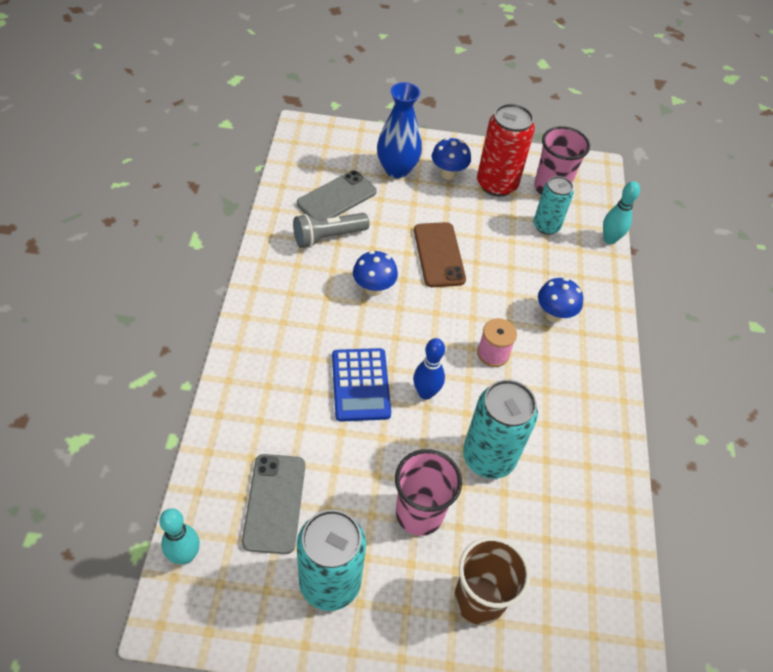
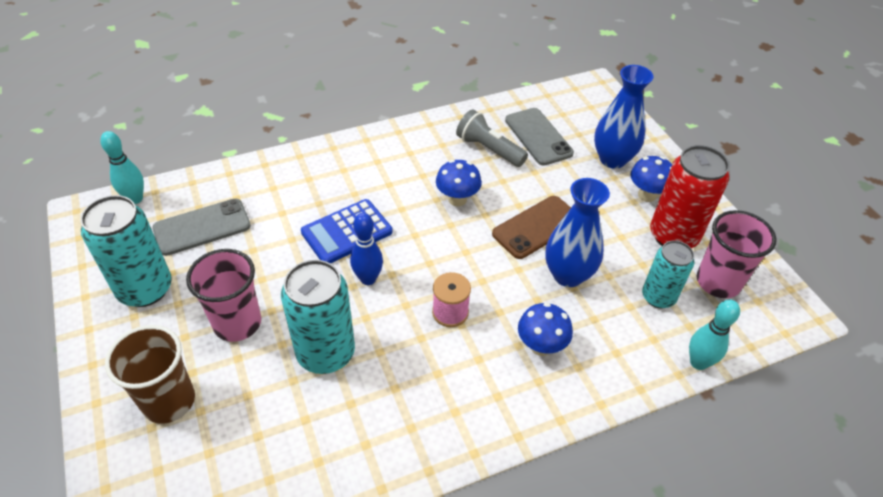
camera: 65 degrees right, 5 degrees down
(337, 198) = (538, 137): grey phone -> grey phone turned 45 degrees clockwise
(498, 263) = (568, 275): none -> blue vase

